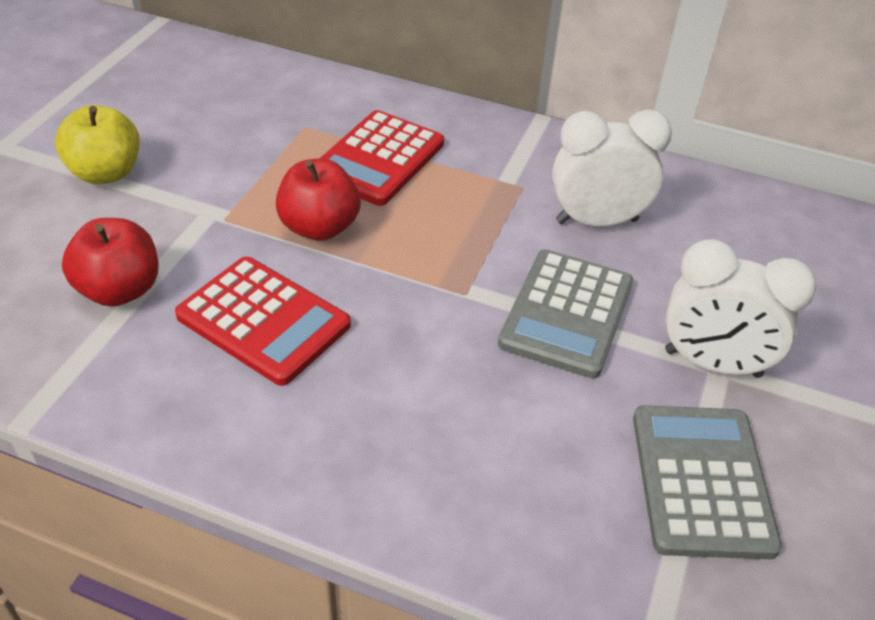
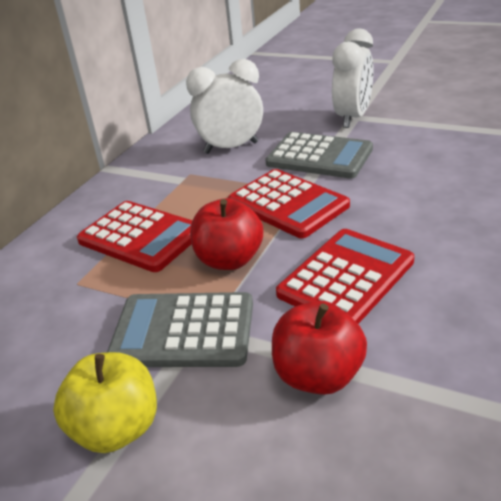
camera: 80 degrees left, 10 degrees down
(433, 276) = (288, 204): none -> red calculator
(596, 221) = (231, 148): white clock -> white clock turned 75 degrees clockwise
(701, 481) = (436, 122): grey calculator -> grey calculator (183, 331)

